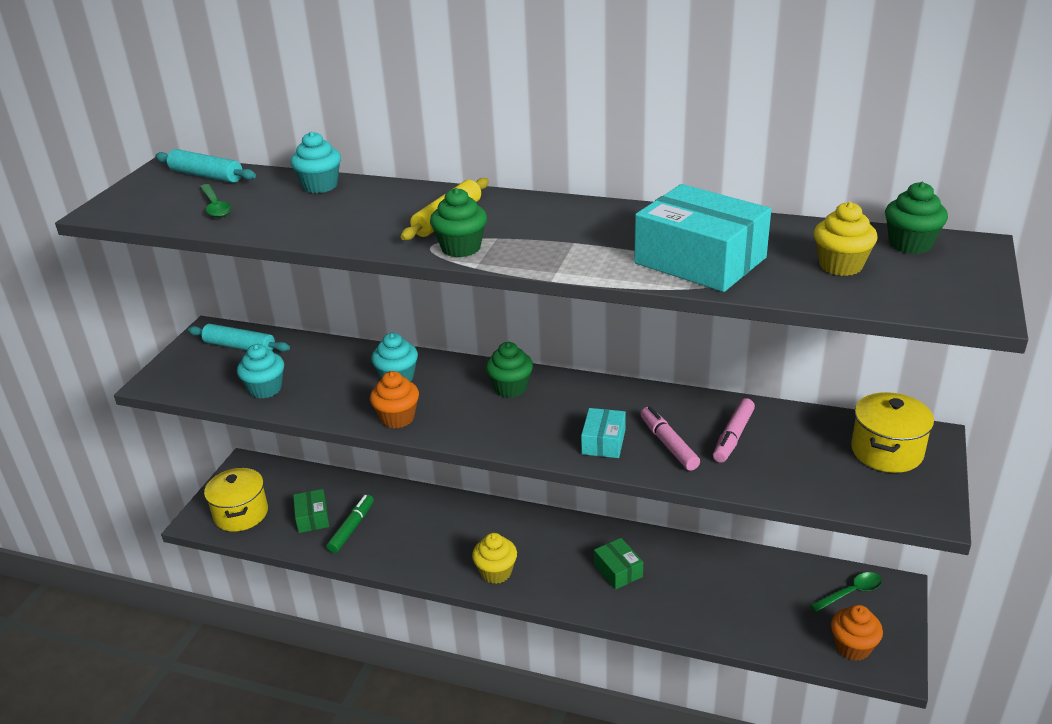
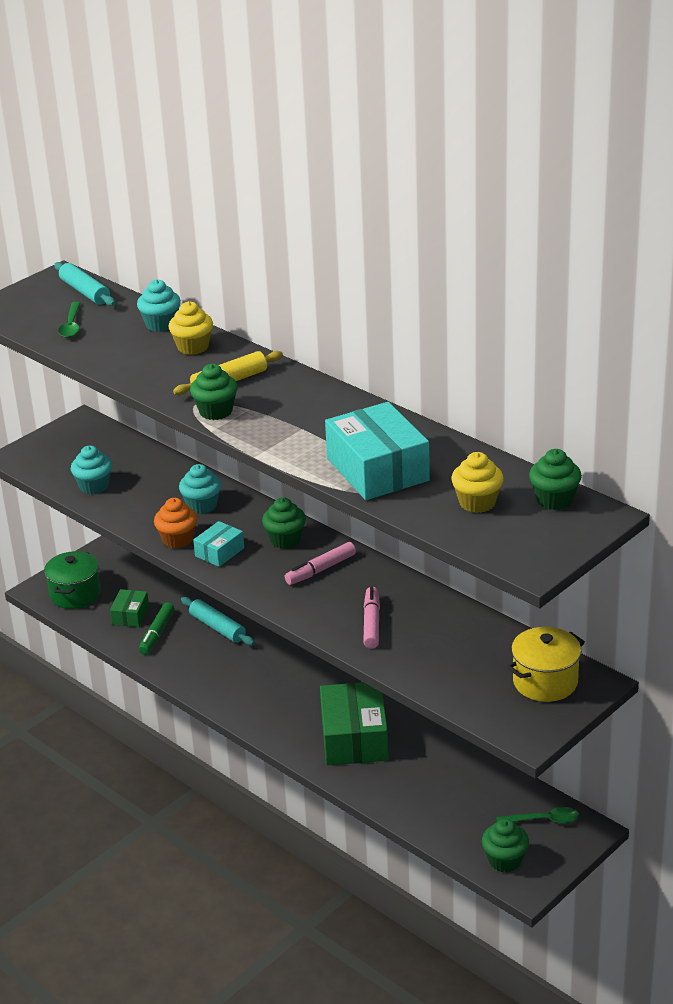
camera: 25 degrees right, 0 degrees up
(240, 346) = (97, 442): turquoise rolling pin -> turquoise rolling pin (217, 627)
(241, 514) = (75, 594): yellow pot -> green pot
(352, 528) = (157, 634): green marker -> green marker turned 150 degrees clockwise
(496, 572) = (251, 706): yellow cupcake -> yellow cupcake (193, 347)
(603, 442) = (321, 606): turquoise box -> turquoise box (219, 552)
(618, 570) = (354, 738): green box -> green box, size x1.96
(733, 437) = (430, 633): pink marker -> pink marker (320, 570)
(852, 647) = (505, 860): orange cupcake -> green cupcake

